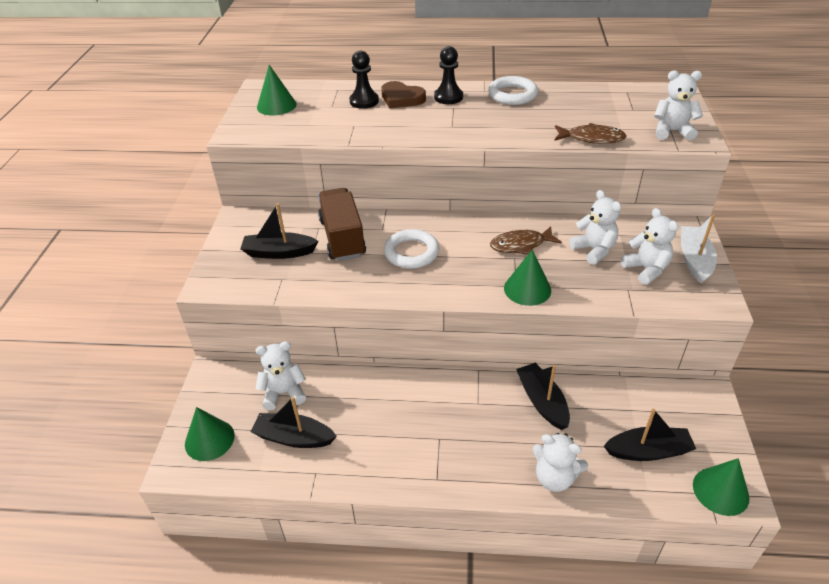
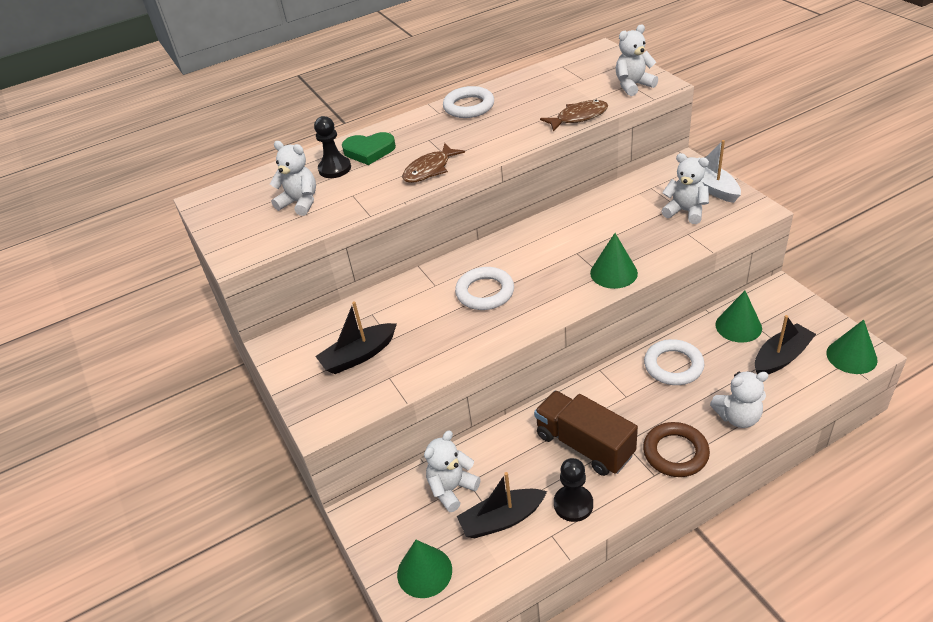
camera: 30 degrees left, 0 degrees up
(276, 105) = (246, 210): green cone -> green cone (738, 326)
(342, 238) = (406, 311): brown truck -> brown truck (584, 445)
(401, 98) = (369, 151): brown heart -> green heart
(448, 97) = (413, 132): black pawn -> black pawn (573, 504)
(471, 472) = (675, 453): none -> brown ring
(521, 245) = (570, 239): brown fish -> brown fish (430, 169)
(542, 402) = (673, 366): black boat -> white ring
(594, 250) = (632, 215): white teddy bear -> white teddy bear (300, 203)

